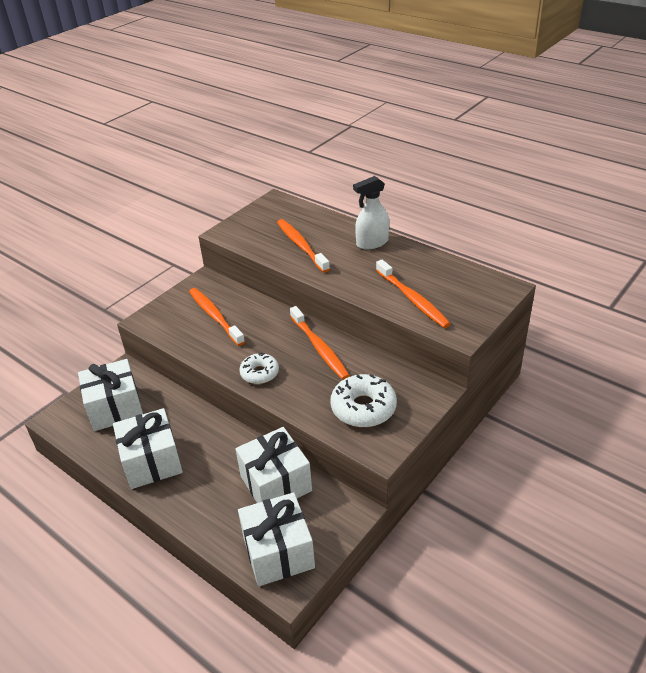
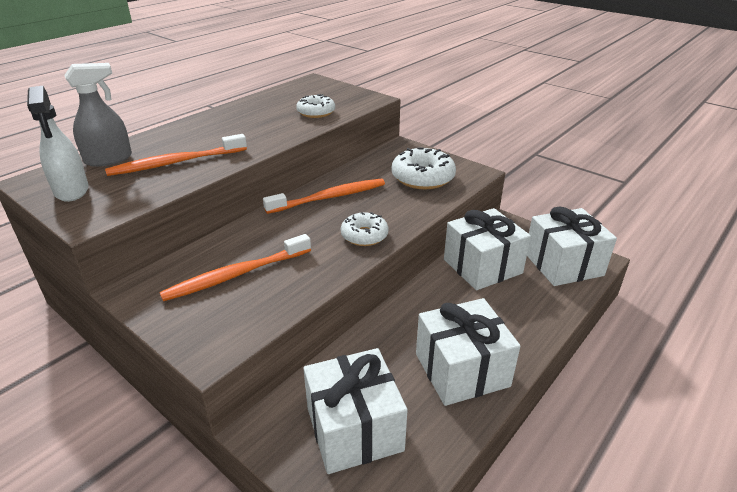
camera: 90 degrees left, 5 degrees down
(305, 218) = (109, 159): none -> grey spray bottle
(372, 243) = (203, 125): white spray bottle -> white spray bottle (71, 191)
(412, 299) = (316, 112): orange toothbrush -> white donut

